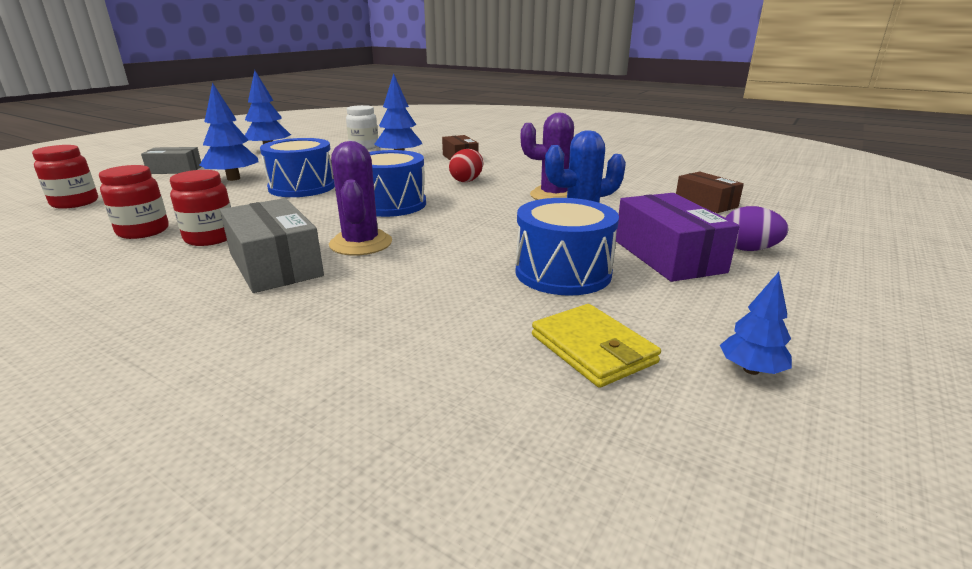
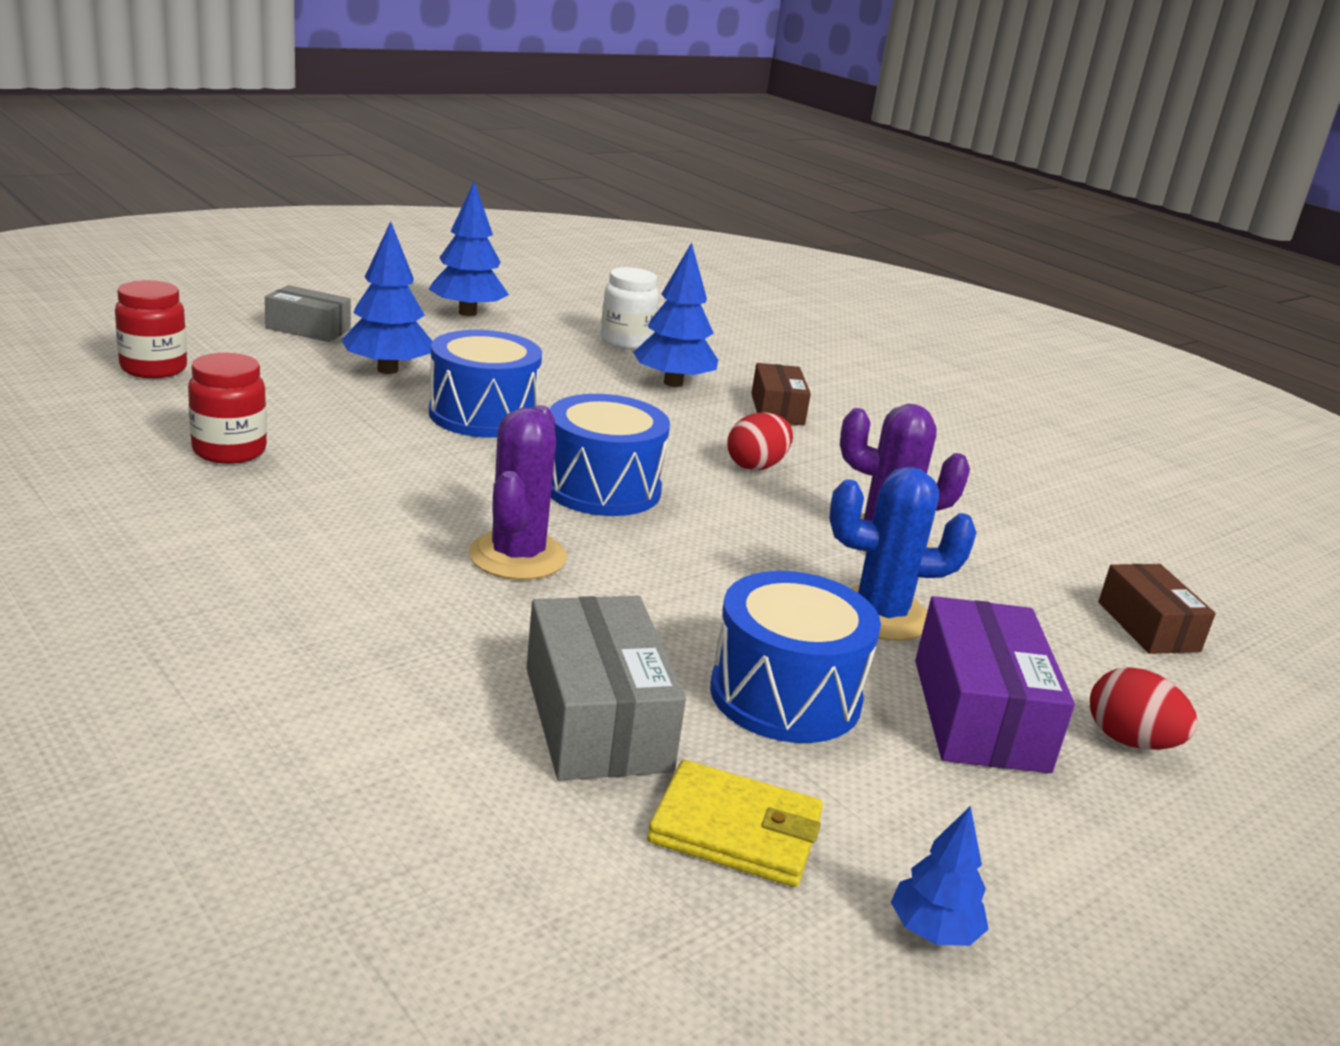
camera: 15 degrees right, 0 degrees up
(210, 238) = (314, 488): red jar -> none
(275, 265) = (382, 563): grey box -> grey box (596, 718)
(593, 349) = (735, 830): yellow wallet -> yellow wallet turned 60 degrees counterclockwise
(748, 249) = (1130, 741): purple egg -> red egg

